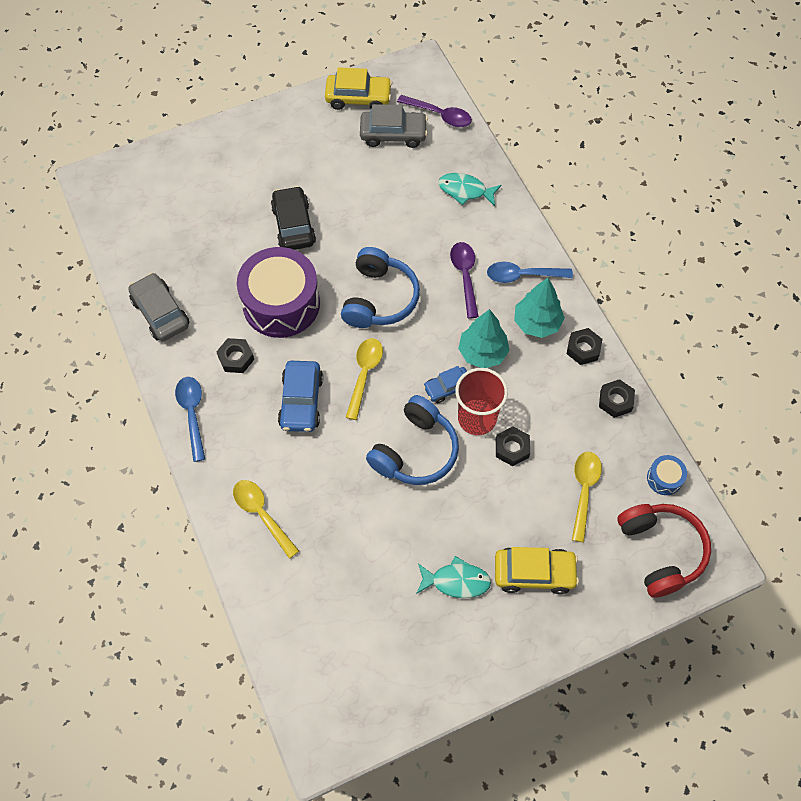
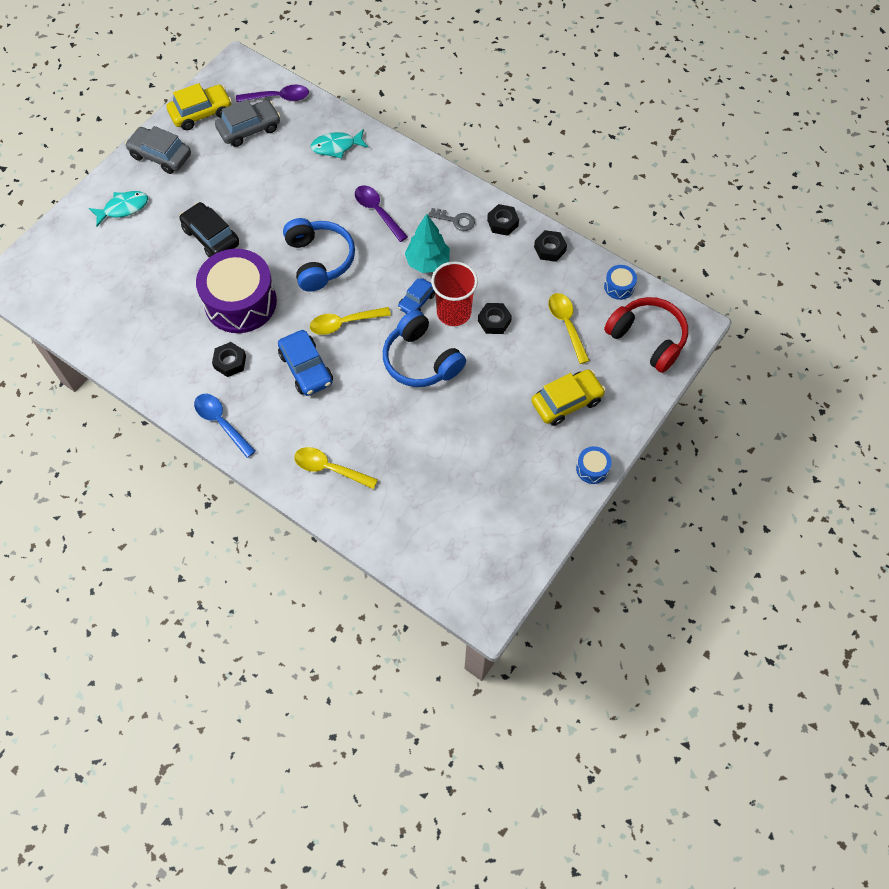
camera: 30 degrees left, 0 degrees up
(160, 313) = (141, 358): grey car -> grey car (161, 156)
(364, 374) = (344, 323): yellow spoon -> yellow spoon turned 90 degrees counterclockwise
(415, 451) = (421, 360): blue headphones -> blue headphones turned 135 degrees clockwise
(456, 581) = (513, 438): turquoise fish -> turquoise fish (123, 208)
(517, 659) = (592, 468): none -> blue drum
(522, 275) = (422, 190): blue spoon -> none
(537, 323) = (455, 220): turquoise tree -> grey key

